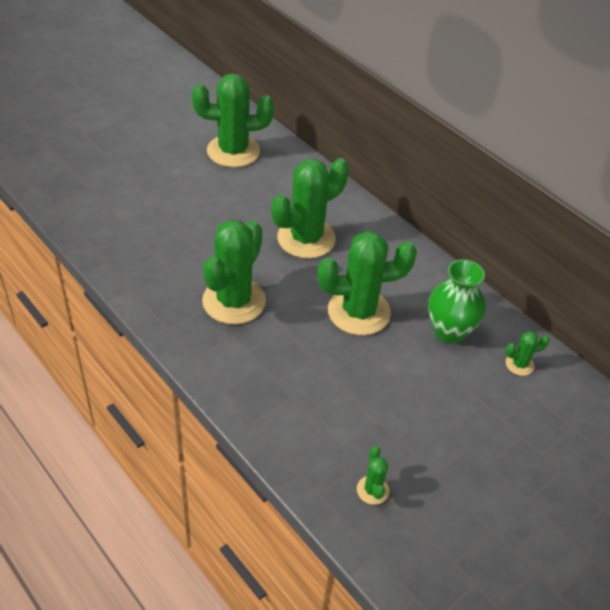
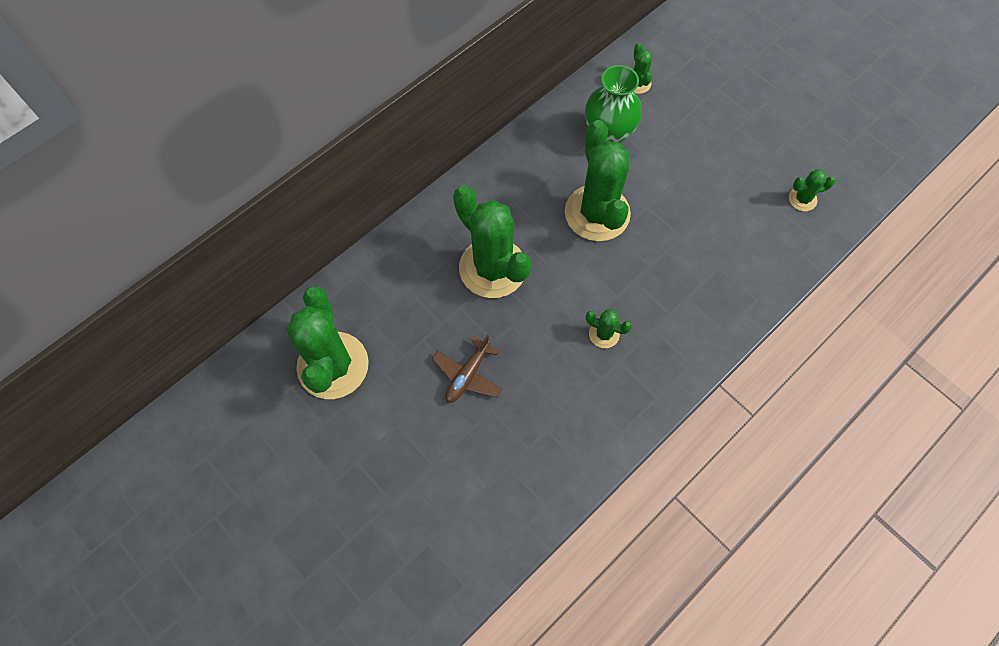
camera: 90 degrees left, 20 degrees up
(212, 217) = (468, 375): none -> brown plane
(234, 301) = (604, 334): green cactus -> green cactus, size x0.44

